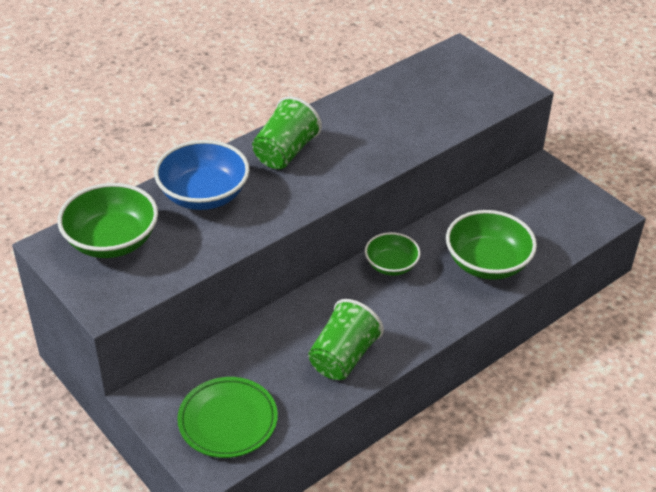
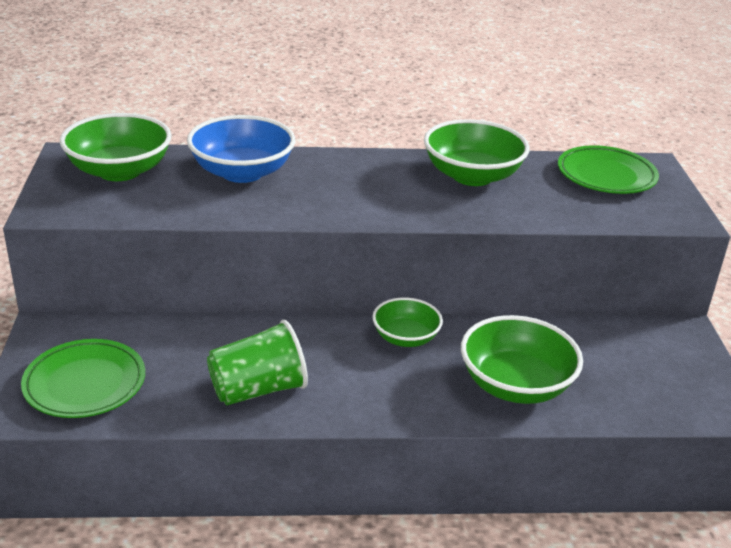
camera: 35 degrees right, 10 degrees down
(285, 152) = (360, 172): green cup -> none
(360, 118) = (472, 176): none -> green bowl
(441, 75) = (606, 176): none -> green plate

